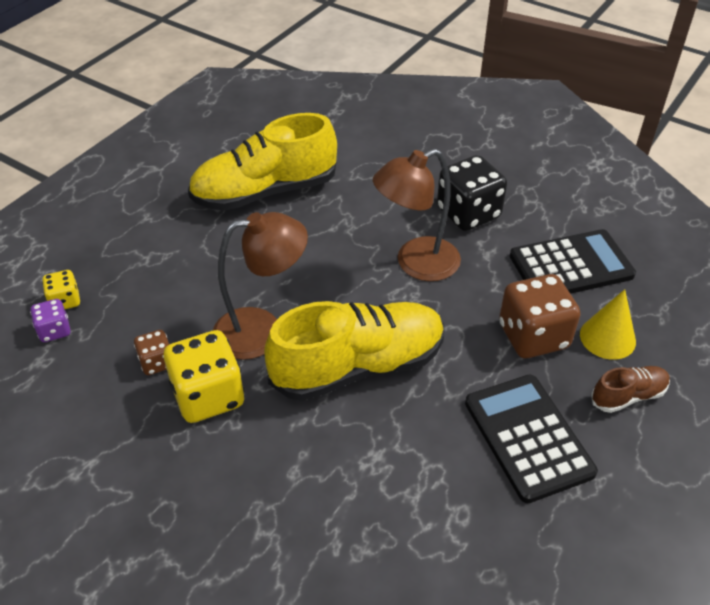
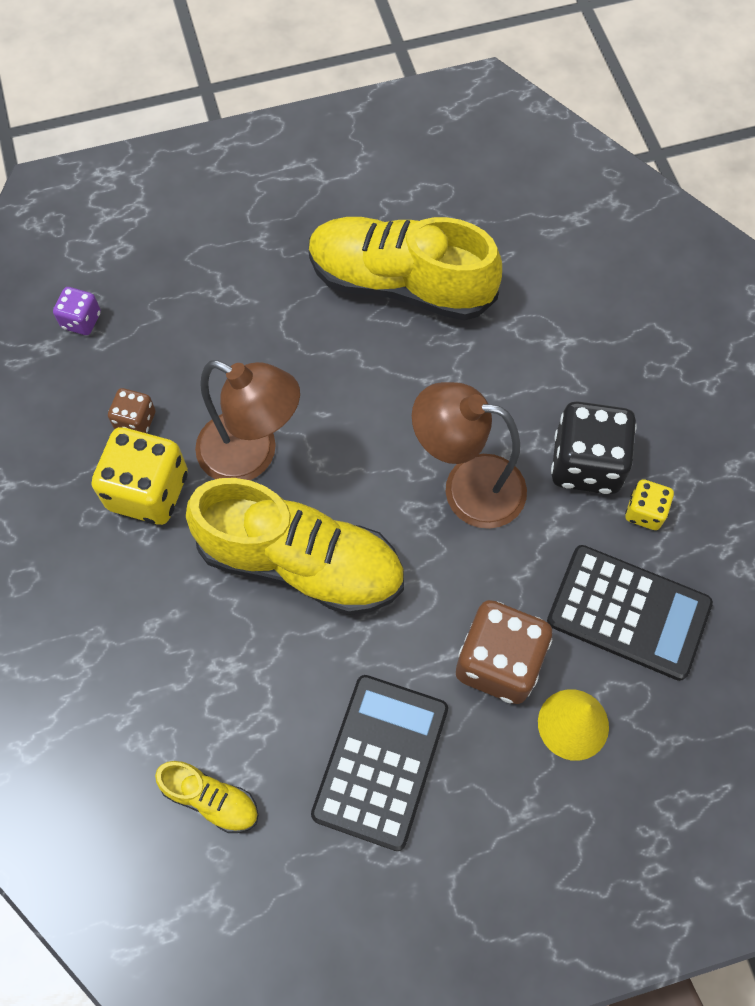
camera: 40 degrees right, 20 degrees up
(65, 301) = (114, 292): yellow dice -> yellow dice (644, 512)
(448, 544) = (211, 799): none -> yellow shoe
(628, 396) = (522, 801): brown shoe -> none

